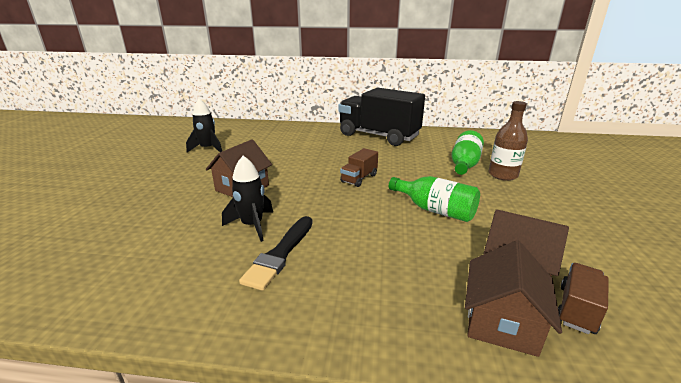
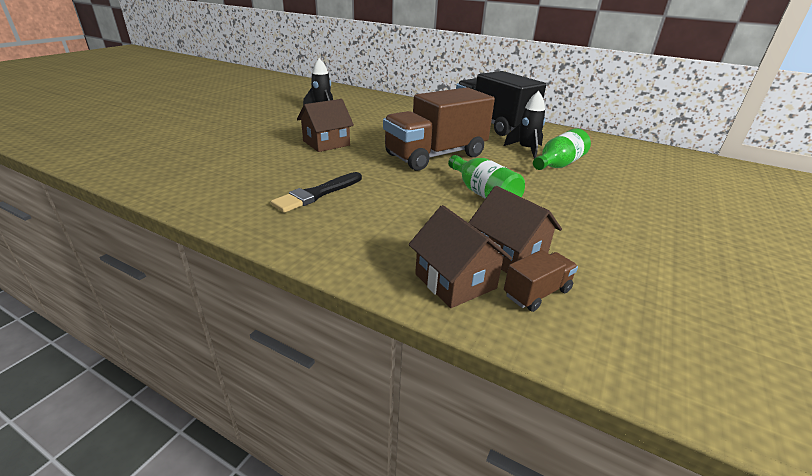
camera: 20 degrees right, 5 degrees up
(252, 225) = (312, 171): black rocket -> black rocket (526, 150)
(359, 178) = (435, 155): brown truck -> brown truck, size x2.35
(502, 175) = (591, 181): brown bottle -> none
(502, 322) = (455, 281): brown house -> brown house turned 75 degrees counterclockwise

